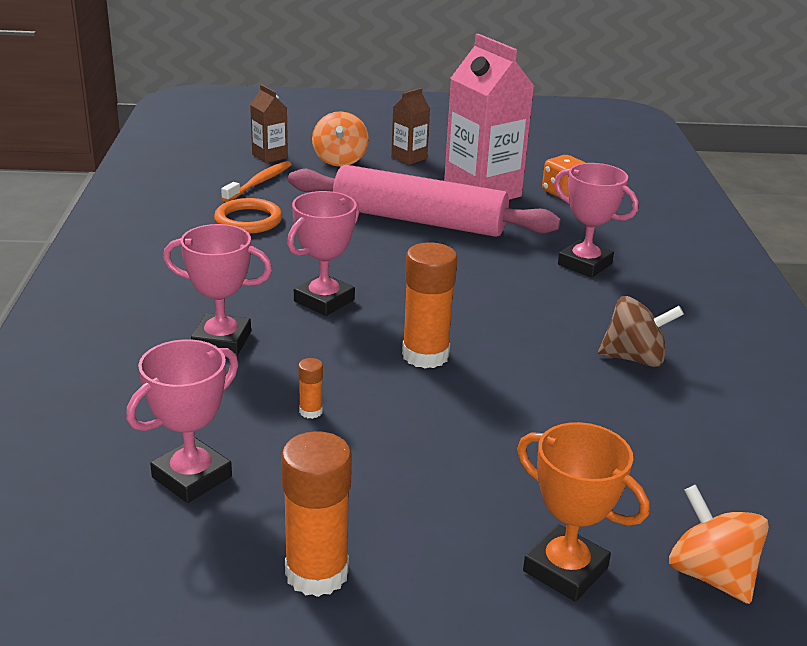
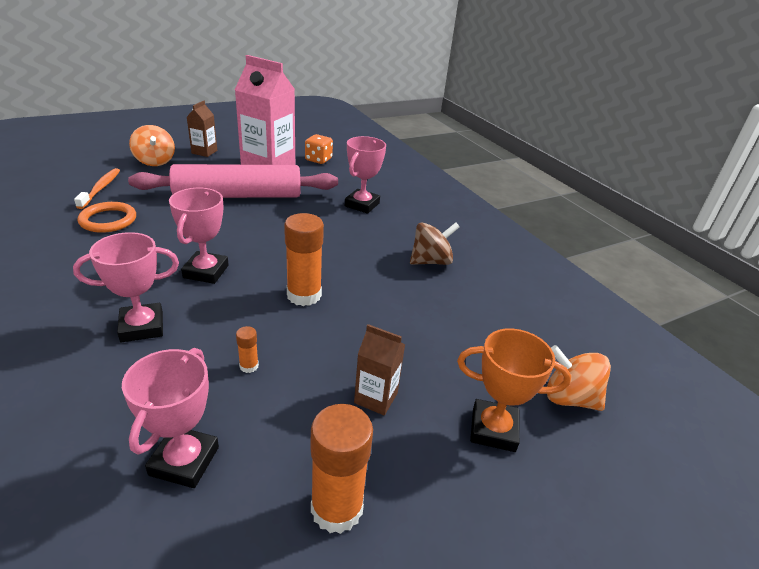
camera: 30 degrees left, 5 degrees up
(270, 156) = (97, 167): brown carton -> brown carton (376, 398)
(584, 264) = (362, 205): pink trophy -> pink trophy turned 75 degrees counterclockwise

